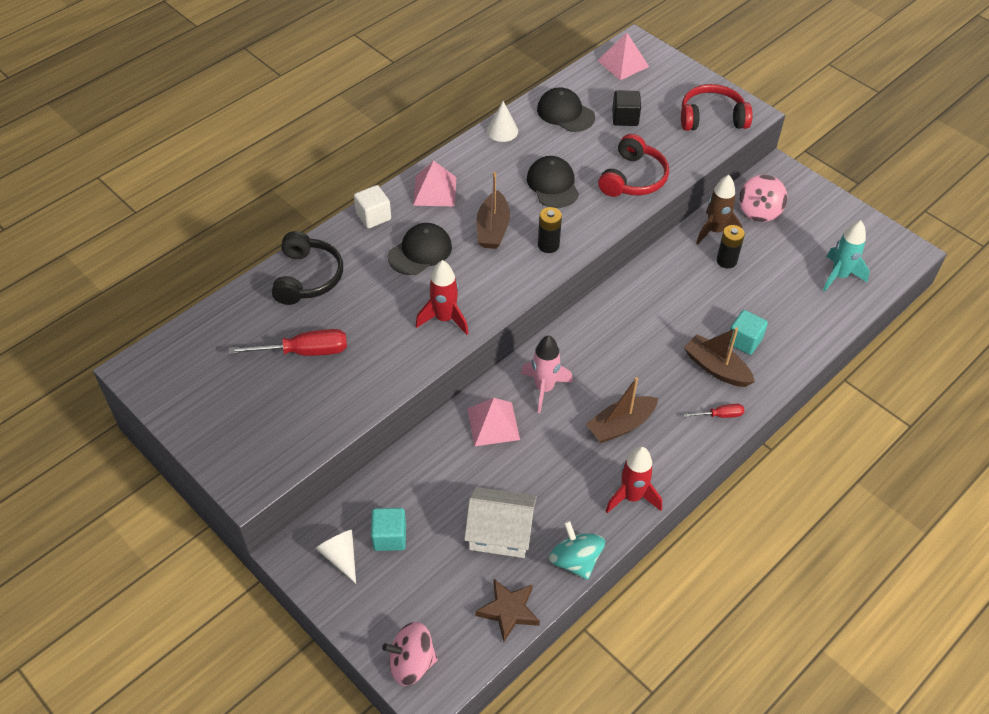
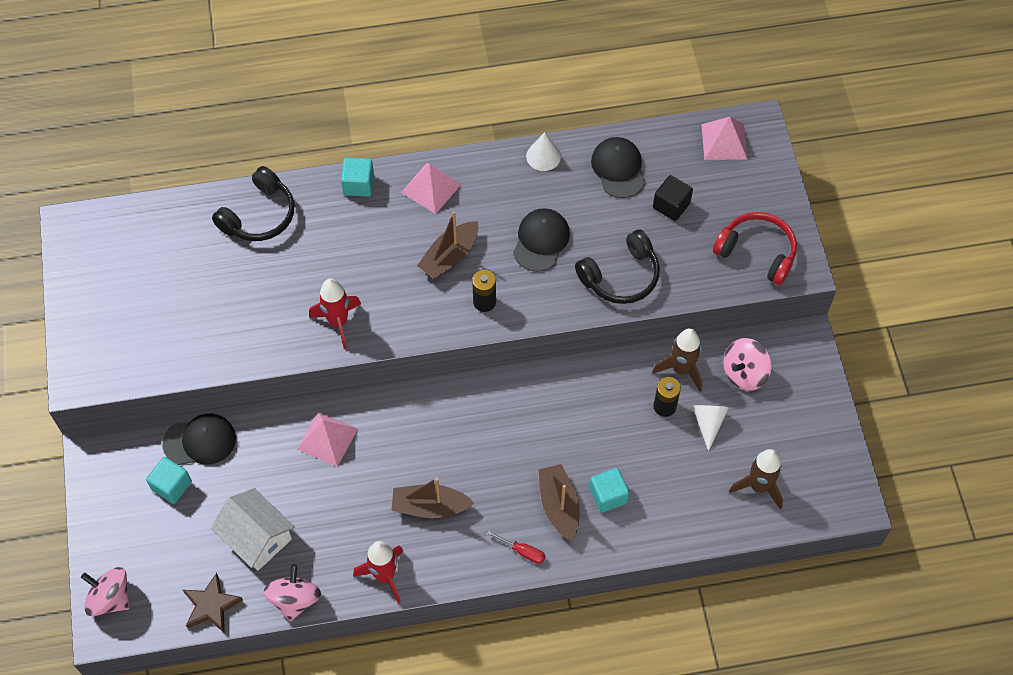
camera: 35 degrees right, 10 degrees up
(305, 351) = (206, 286): red screwdriver -> none
(341, 557) = (124, 479): white cone -> white cone (708, 423)
(373, 216) = (358, 185): white cube -> turquoise cube
(420, 251) = (370, 244): black cap -> black cap (200, 441)
(544, 389) = (395, 432): pink rocket -> none
(575, 560) = (295, 599): turquoise spinning top -> pink spinning top
(633, 178) = (620, 276): red headphones -> black headphones
(839, 276) = (758, 486): turquoise rocket -> brown rocket

